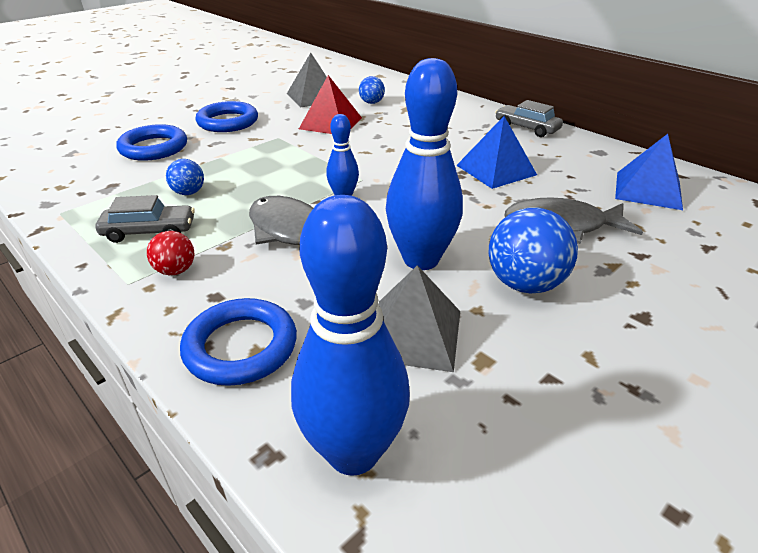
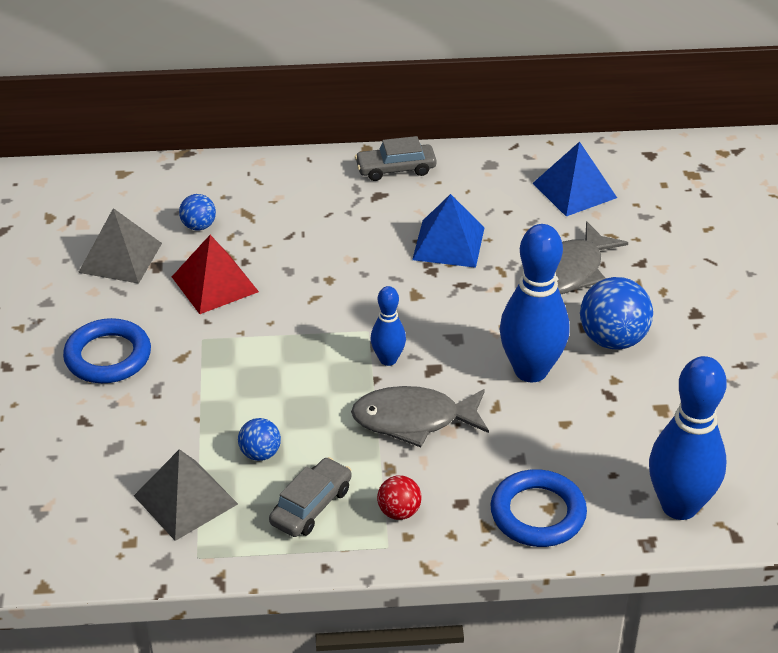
camera: 50 degrees left, 5 degrees up
(154, 148) = (111, 441): blue ring -> none
(413, 334) = (608, 424): grey pyramid -> grey pyramid (185, 500)

